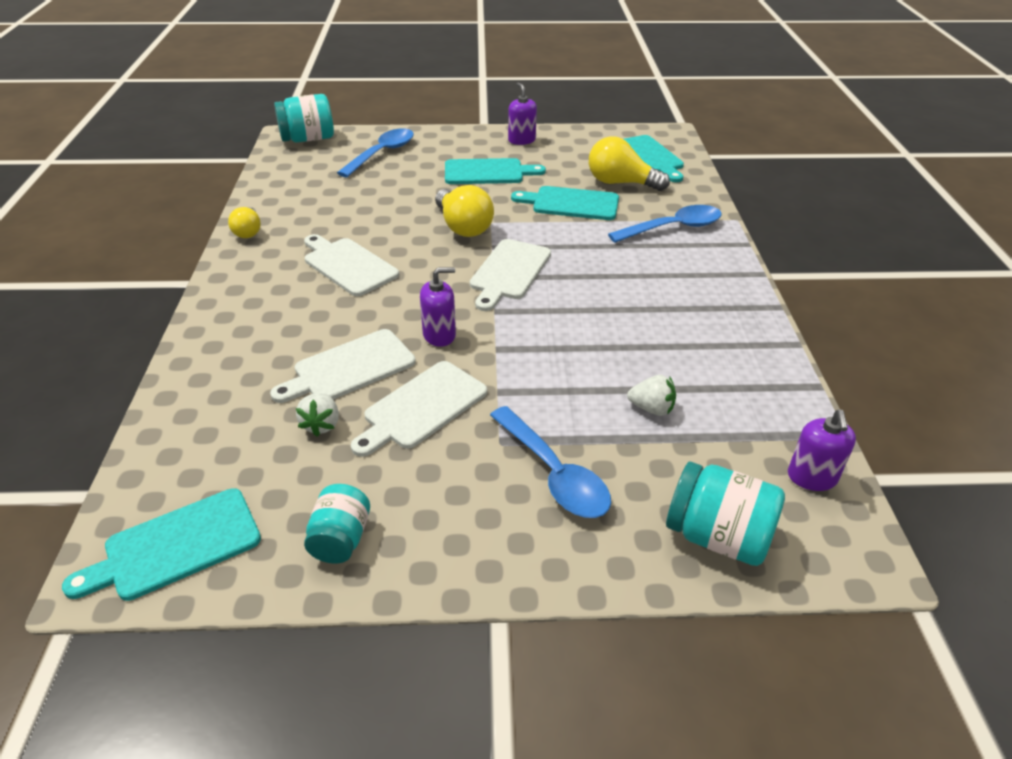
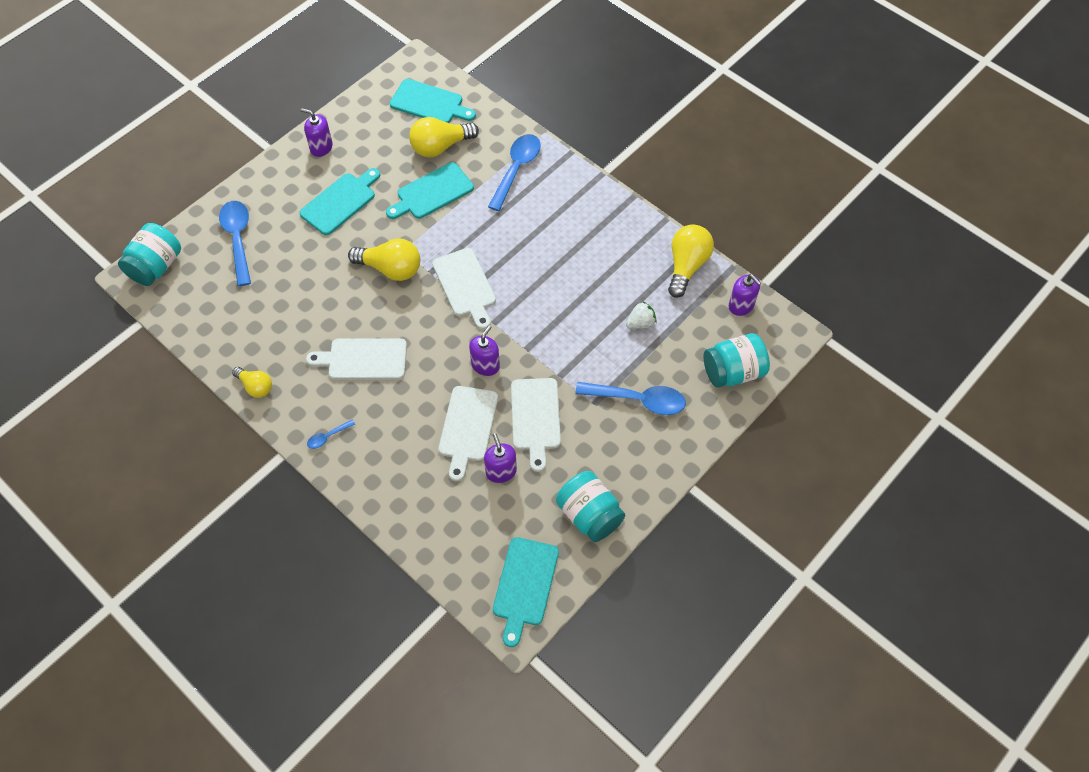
camera: 45 degrees left, 20 degrees up
(237, 293) = (327, 437): none -> blue spoon
(321, 424) = (501, 471): white strawberry -> purple soap dispenser
(340, 539) = (589, 515): turquoise jar -> turquoise jar, size x1.52
(776, 396) = (686, 266): none -> yellow light bulb

